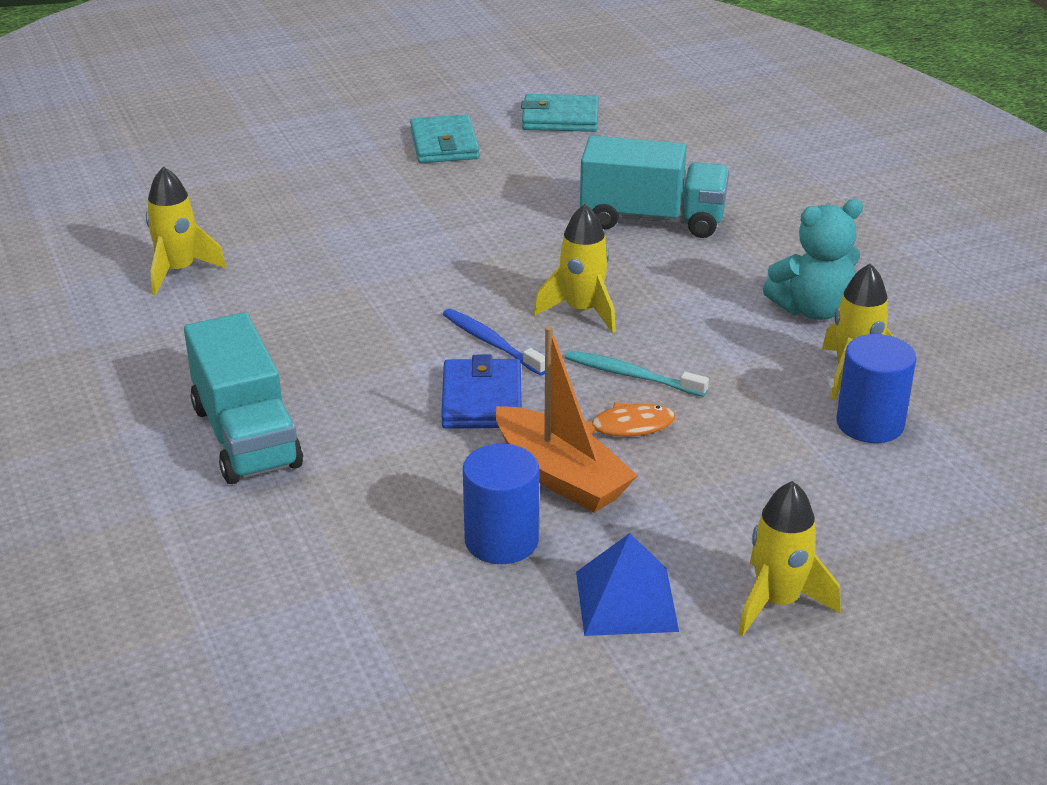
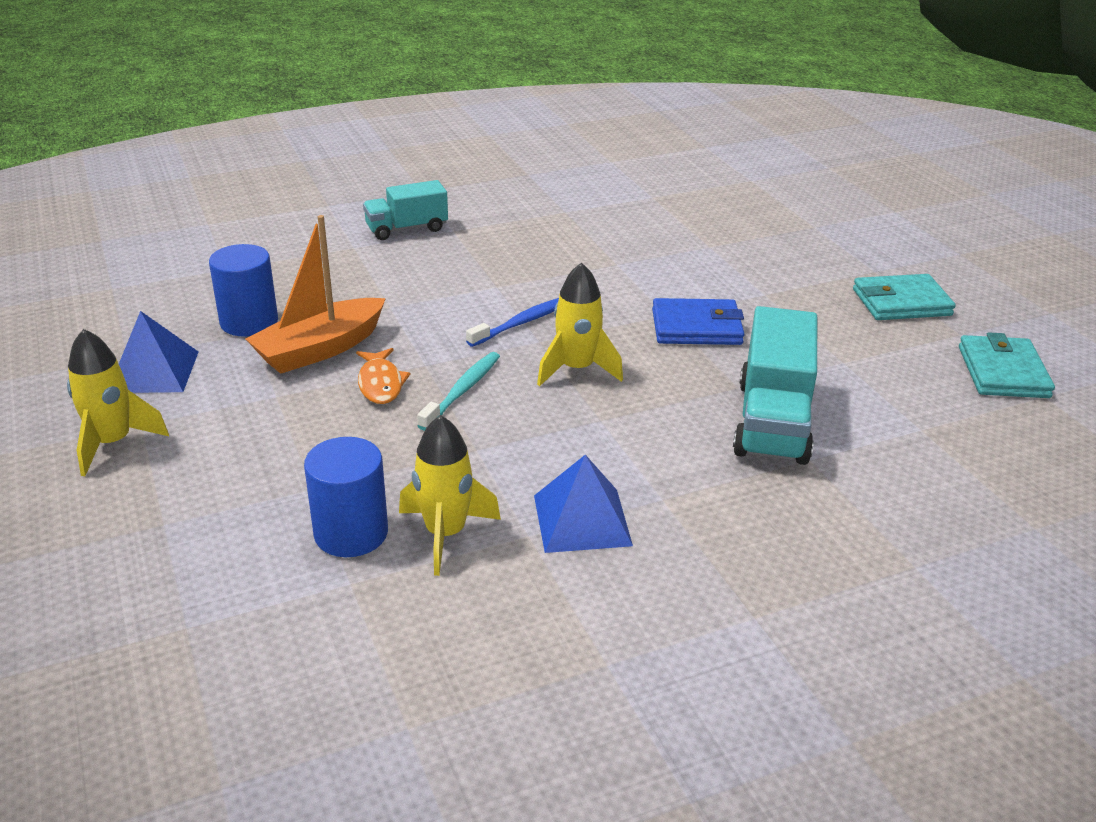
camera: 90 degrees right, 0 degrees up
(179, 271) = (632, 196): yellow rocket -> none
(246, 436) = (407, 229): turquoise truck -> turquoise truck, size x0.63
(482, 400) = (436, 317): blue wallet -> blue wallet (696, 327)
(813, 309) = (581, 520): turquoise teddy bear -> blue pyramid

